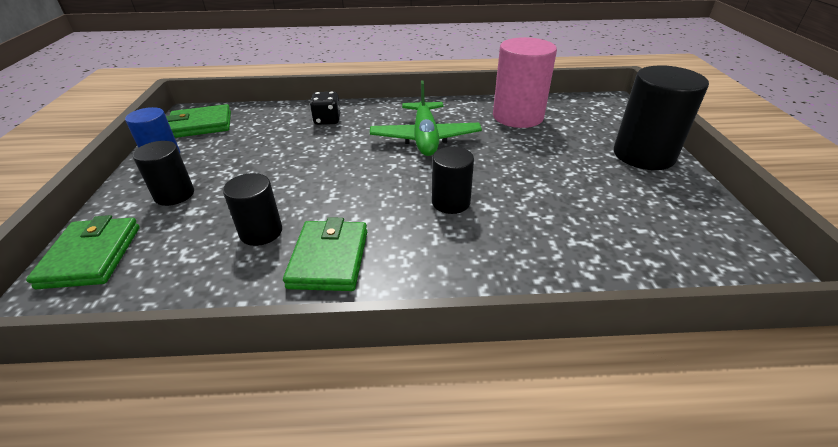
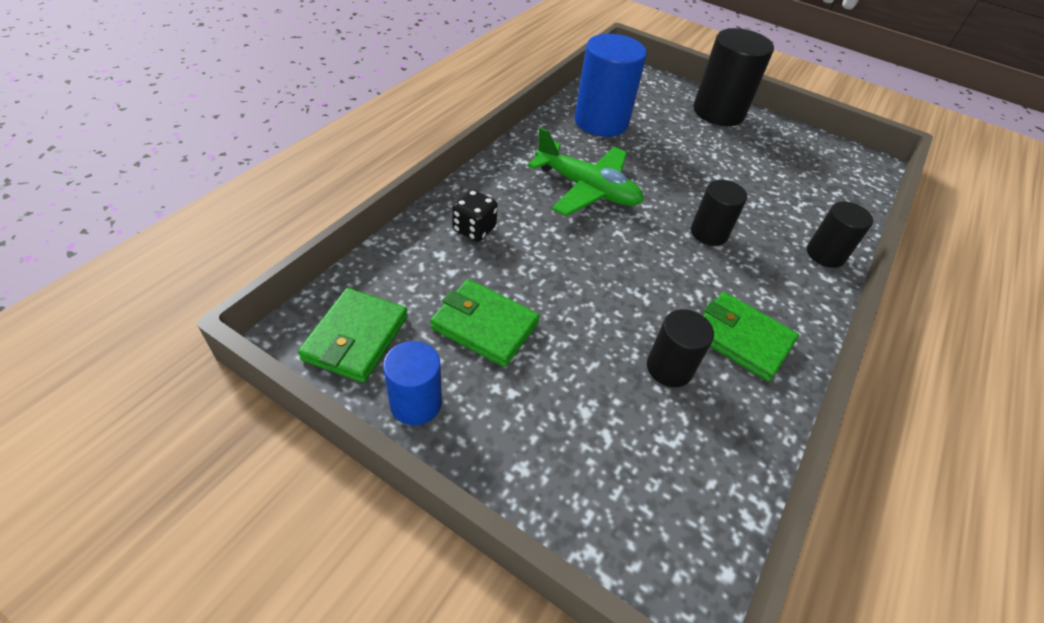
camera: 60 degrees left, 10 degrees up
(91, 256) = (617, 526): green wallet -> green wallet (484, 326)
(174, 195) = (535, 416): black cylinder -> black cylinder (825, 254)
(517, 116) = (601, 121): pink cylinder -> blue cylinder

